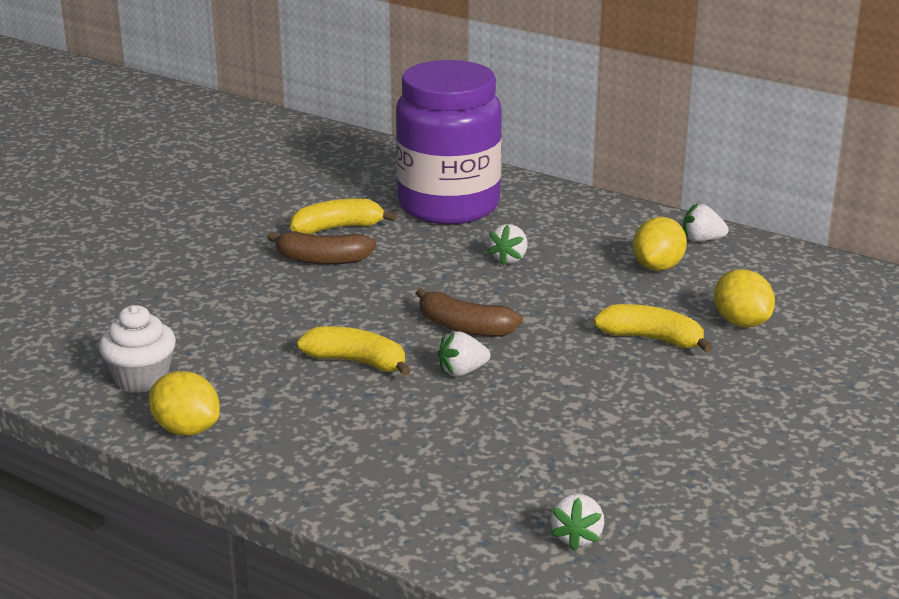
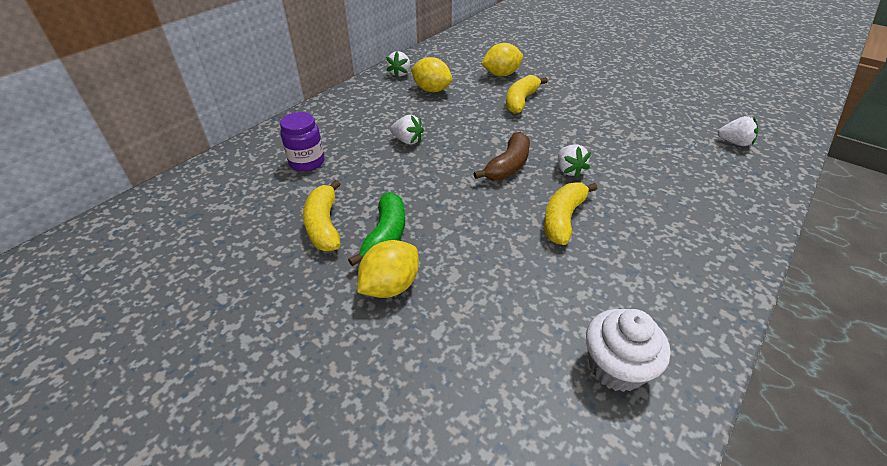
camera: 85 degrees left, 15 degrees up
(186, 429) = (693, 324): yellow lemon -> yellow lemon (390, 286)
(322, 260) = (385, 236): brown banana -> green banana
(448, 206) = (307, 162): purple jar -> purple jar, size x0.42

